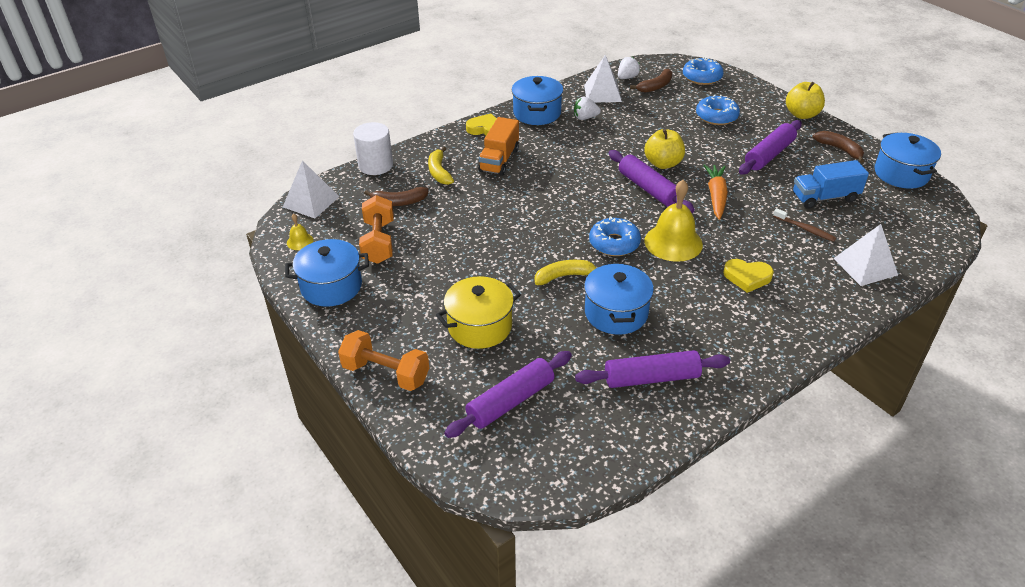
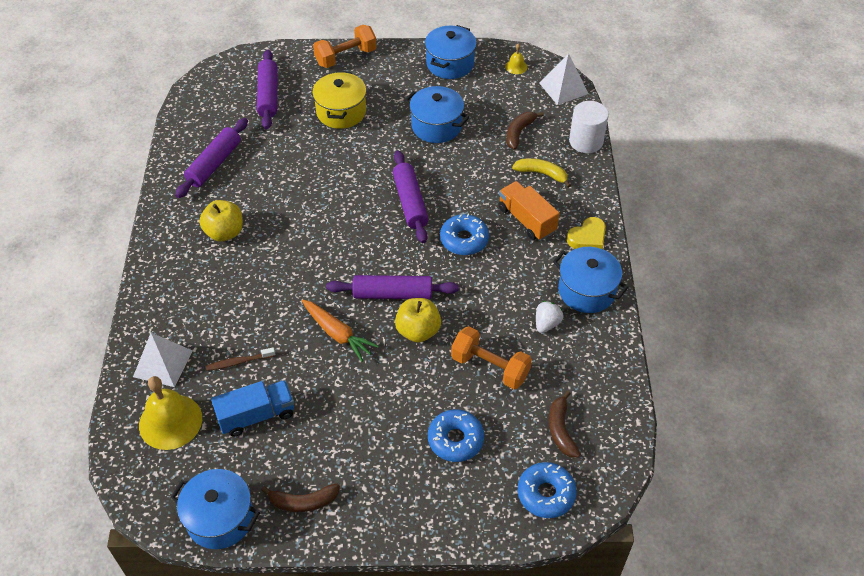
camera: 125 degrees right, 10 degrees up
(379, 242) = (477, 103): orange dumbbell -> orange dumbbell (490, 367)
(564, 276) = (343, 177): yellow banana -> none
(602, 93) = (584, 370): white pyramid -> none
(614, 243) = (349, 226): blue donut -> blue donut (464, 240)
(616, 313) = (282, 182): blue pot -> blue pot (436, 126)
(627, 77) = (601, 416): white strawberry -> none
(673, 242) = (314, 262): yellow bell -> yellow bell (170, 421)
(747, 277) = (234, 278): yellow heart -> none
(769, 155) = (353, 428): purple rolling pin -> purple rolling pin (410, 202)
(801, 114) = (389, 528): yellow apple -> yellow apple (224, 232)
(825, 197) = (256, 415): blue truck -> blue truck turned 45 degrees clockwise

